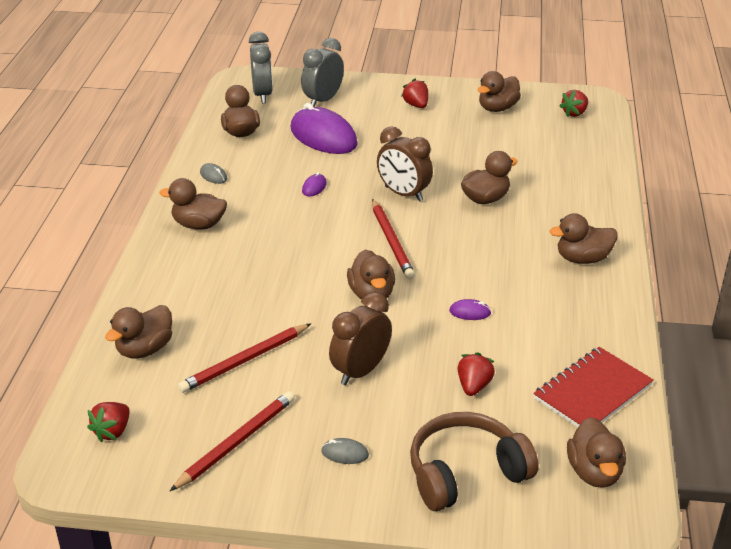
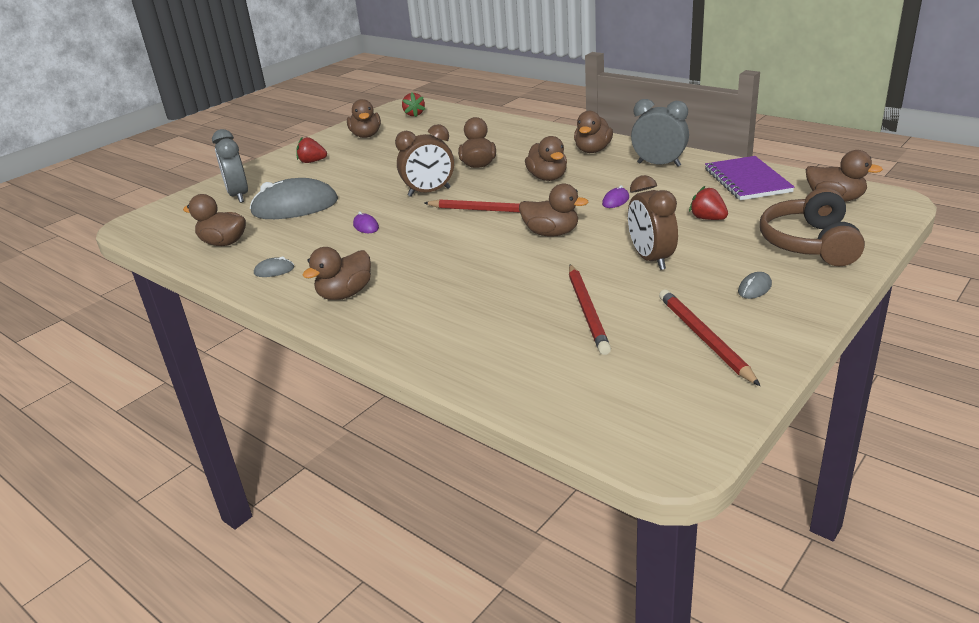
camera: 55 degrees left, 5 degrees down
(112, 431) = (636, 410): red strawberry -> none
(145, 349) = (516, 364): brown duck -> brown duck (547, 178)
(262, 95) = (180, 220): grey clock -> grey clock (659, 164)
(323, 137) = (295, 207): purple mouse -> grey mouse
(592, 392) = (747, 180): red notebook -> purple notebook

